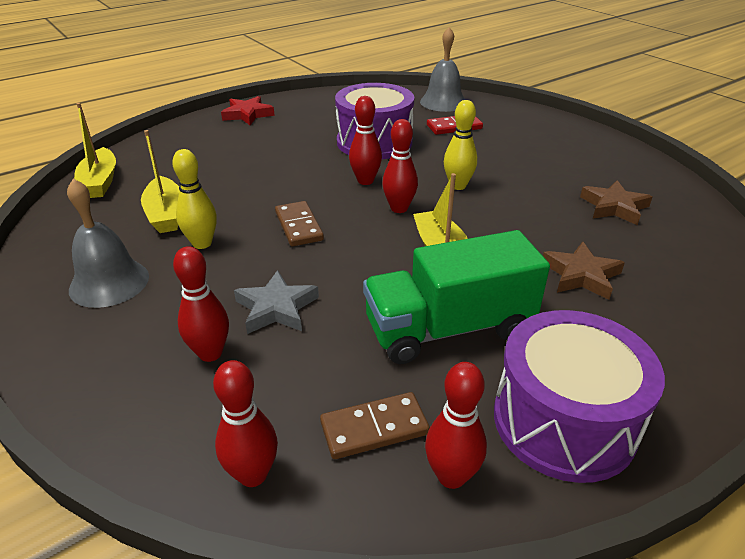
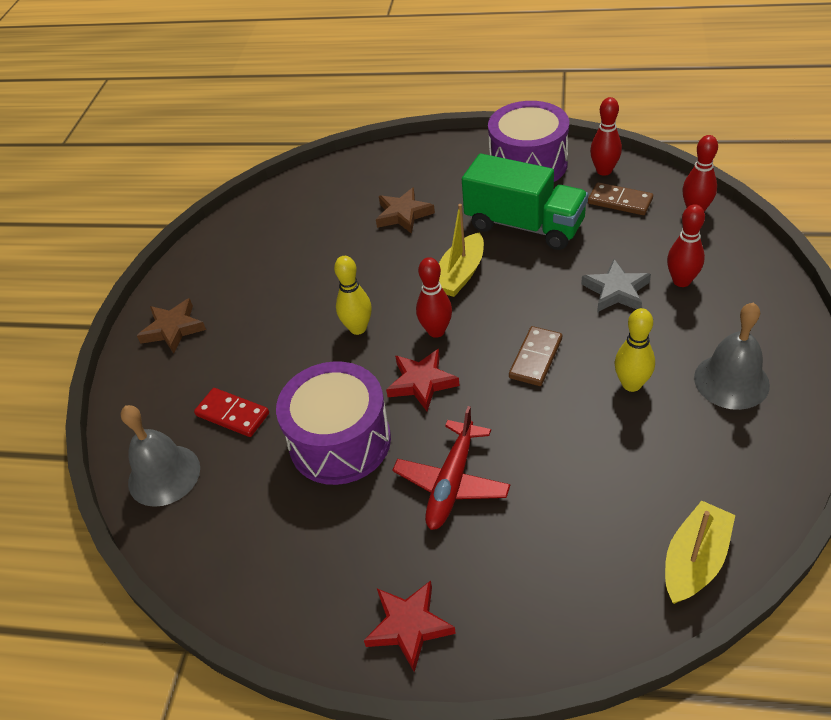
camera: 130 degrees left, 10 degrees up
(166, 214) = (644, 446): yellow boat -> none
(284, 154) = (452, 482): none -> red plane
(365, 181) = (422, 382): red bowling pin -> red star
(614, 207) = (292, 244): brown star -> brown star (173, 329)

